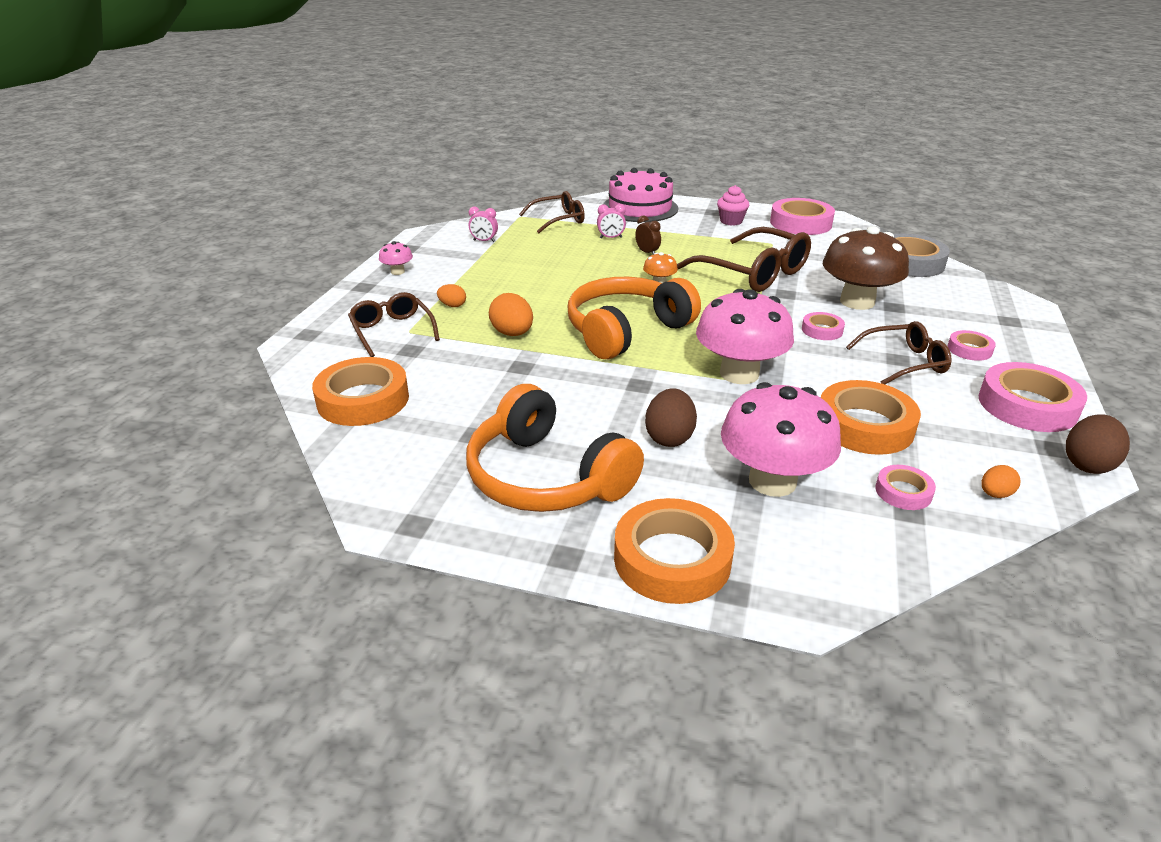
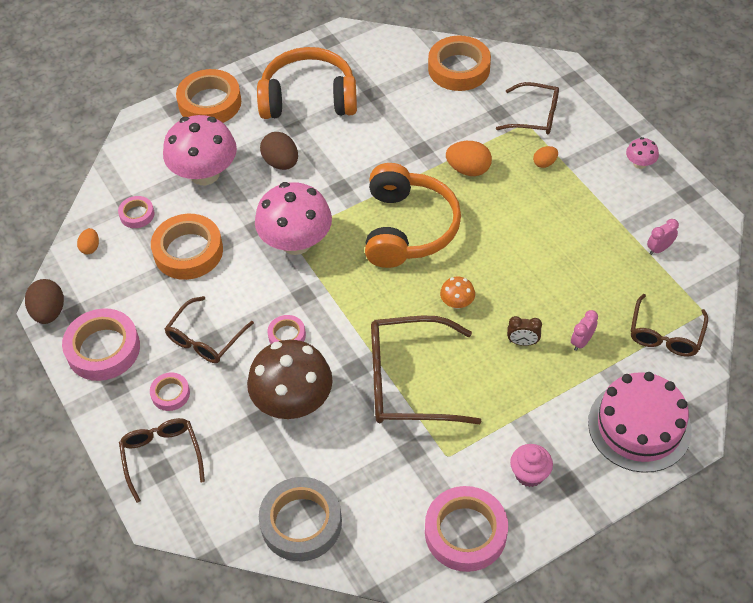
camera: 135 degrees right, 20 degrees up
(1004, 326) = (161, 456): none -> brown glasses

